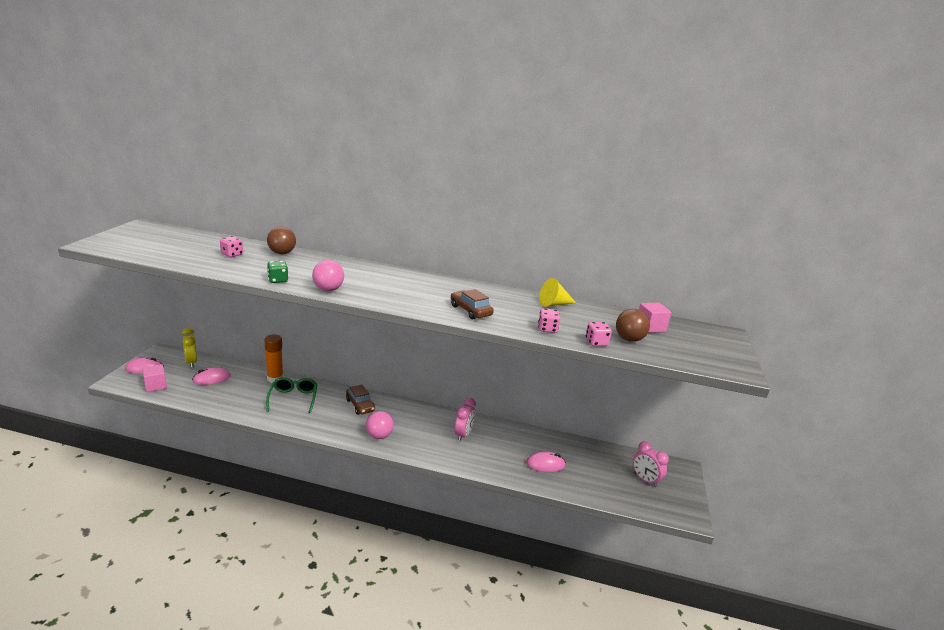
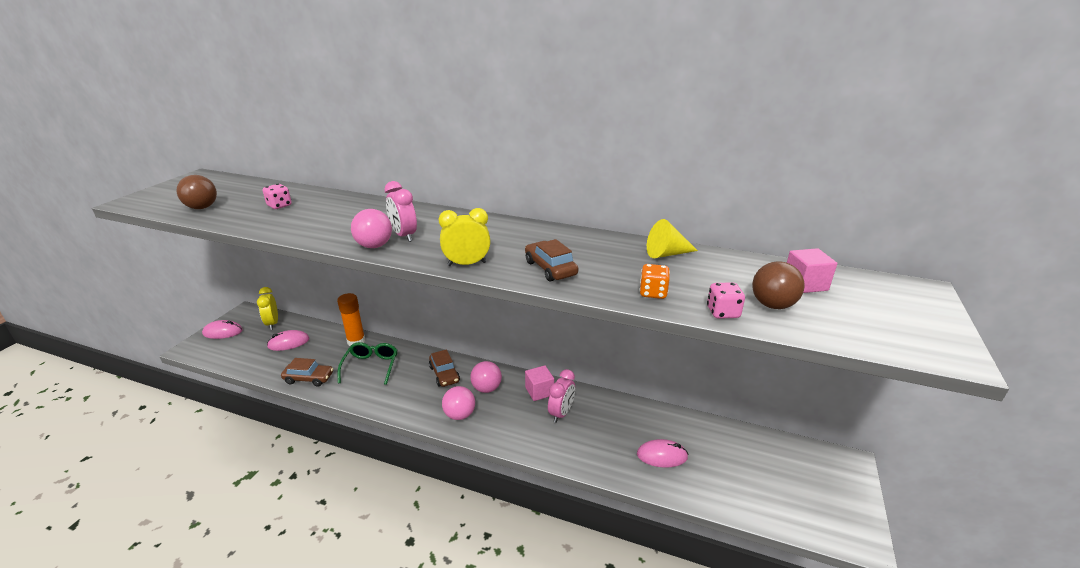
camera: 10 degrees right, 5 degrees up
(155, 385) = (228, 352): pink cube -> pink cube (539, 391)
(239, 407) = (309, 378): none -> brown car
(278, 280) = (318, 236): green dice -> none
(282, 253) = (338, 201): brown ball -> brown ball (202, 207)
(398, 416) = (486, 388): none -> pink ball
(406, 305) = (467, 264): none -> yellow clock
(547, 329) = (653, 293): pink dice -> orange dice
(645, 480) = (796, 480): pink clock -> pink clock (404, 236)

